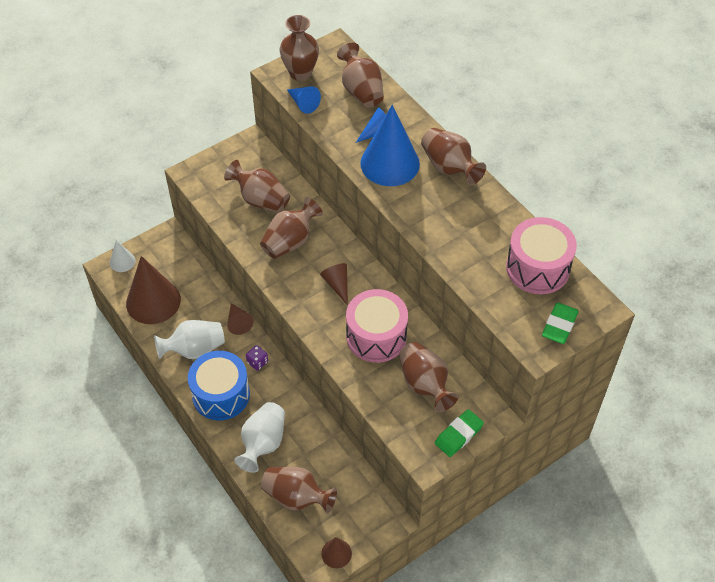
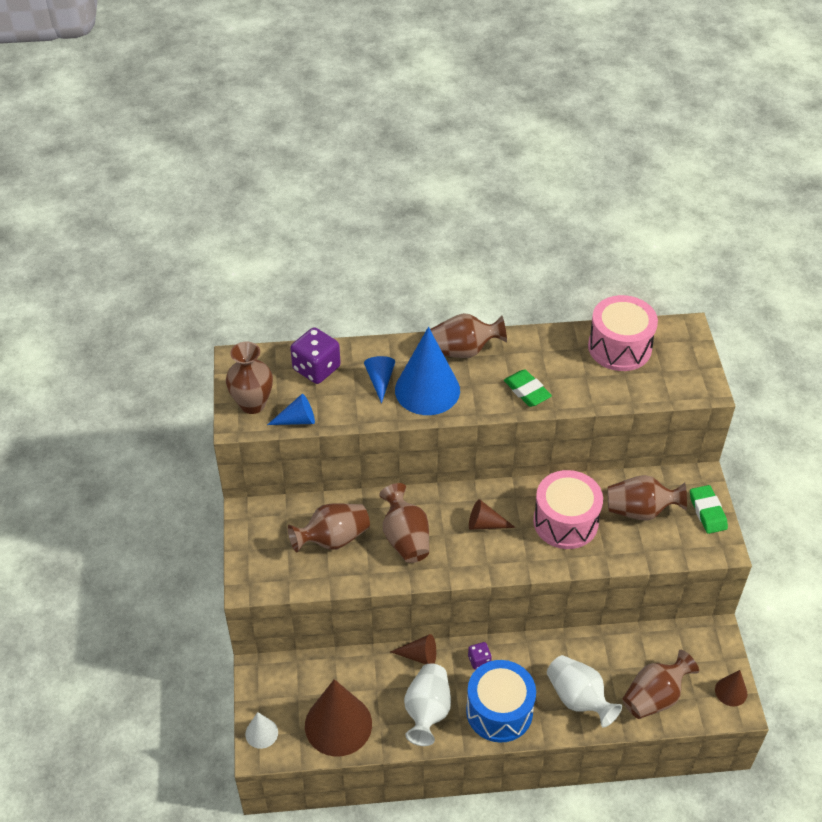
camera: 60 degrees left, 5 degrees down
(361, 91) = (316, 368): brown vase -> purple dice
(559, 325) = (689, 363): green eraser -> green eraser (527, 391)

